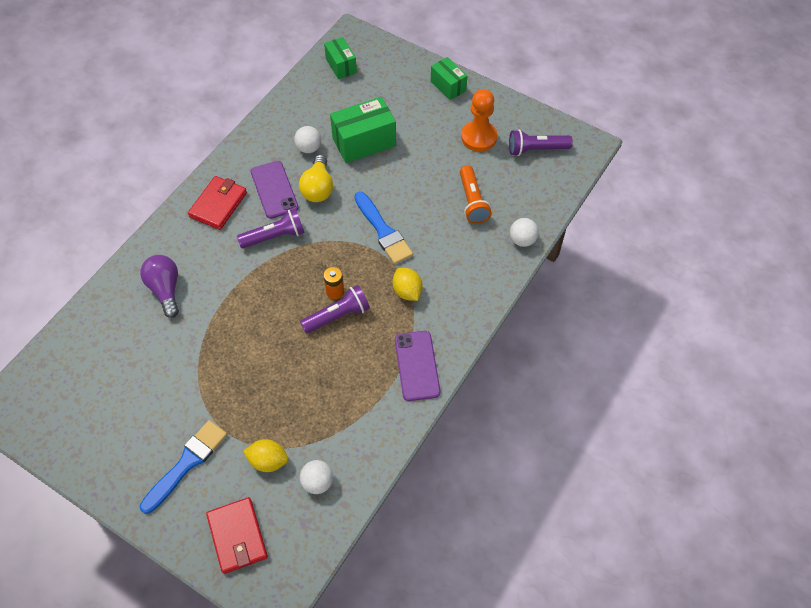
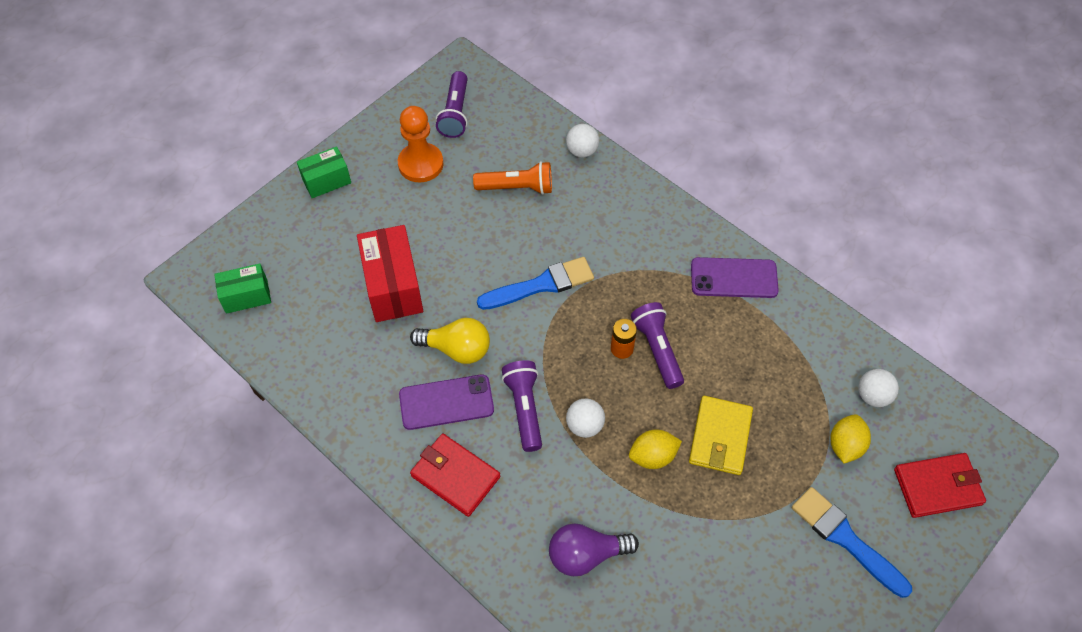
camera: 80 degrees left, 0 degrees up
(266, 367) = (720, 437): none -> yellow wallet
(309, 148) = (385, 352): white ball -> white ball (584, 425)
(364, 142) = (393, 286): green box -> red box
(407, 291) = (633, 272): yellow lemon -> yellow lemon (653, 456)

